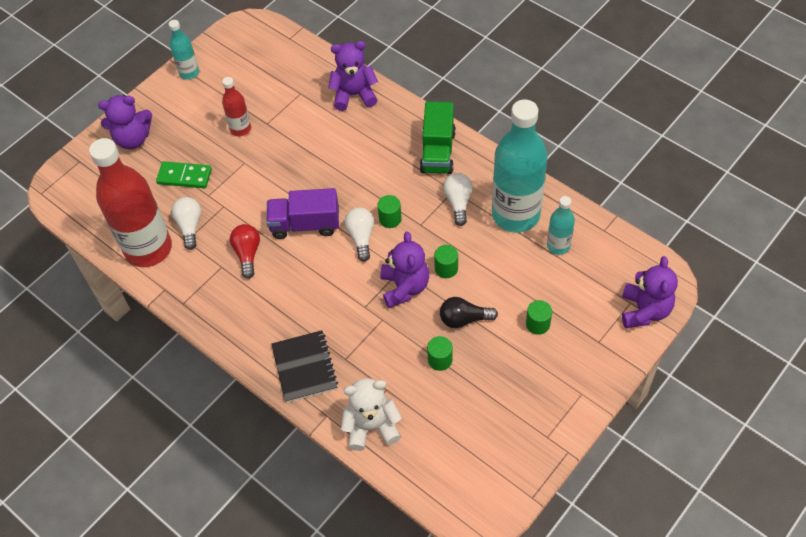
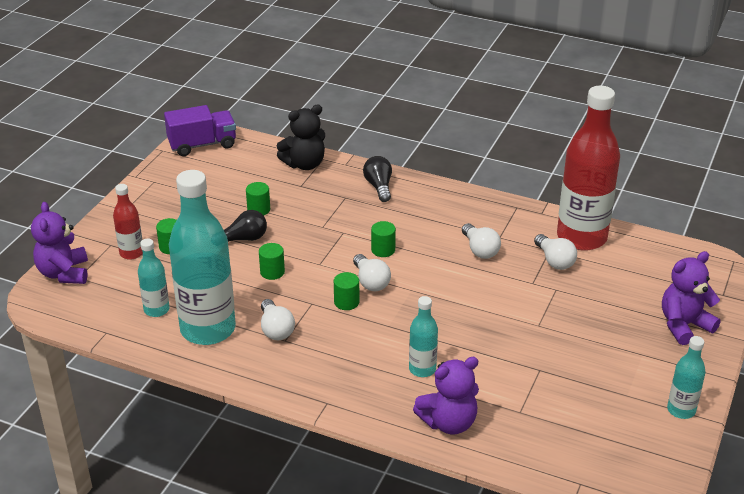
camera: 160 degrees right, 20 degrees down
(184, 176) = (594, 300): green domino -> none
(240, 129) = (566, 358): red bottle -> red bottle (131, 253)
(247, 254) = (480, 250): red light bulb -> white light bulb
(304, 367) = (379, 186): black notebook -> black light bulb
(305, 224) = (435, 282): purple truck -> purple truck (202, 145)
(335, 274) = (383, 250): none -> green cylinder
(354, 141) = (422, 369): none -> turquoise bottle
(371, 426) = (304, 164): white teddy bear -> black teddy bear
(404, 287) = (309, 251): purple teddy bear -> none
(438, 152) = (315, 376): green truck -> none

